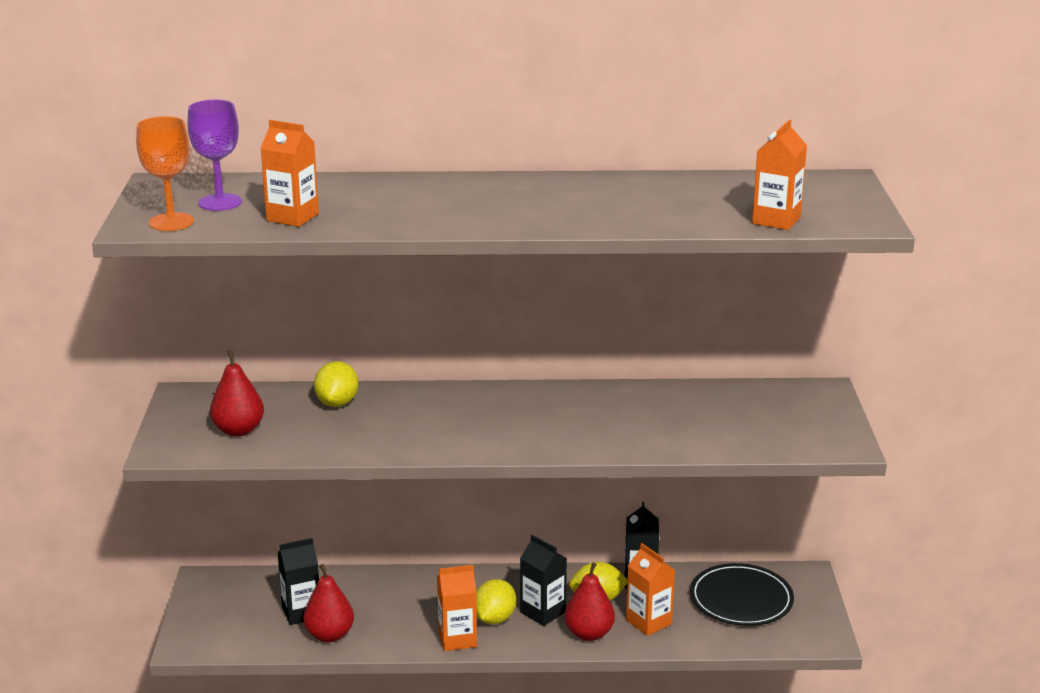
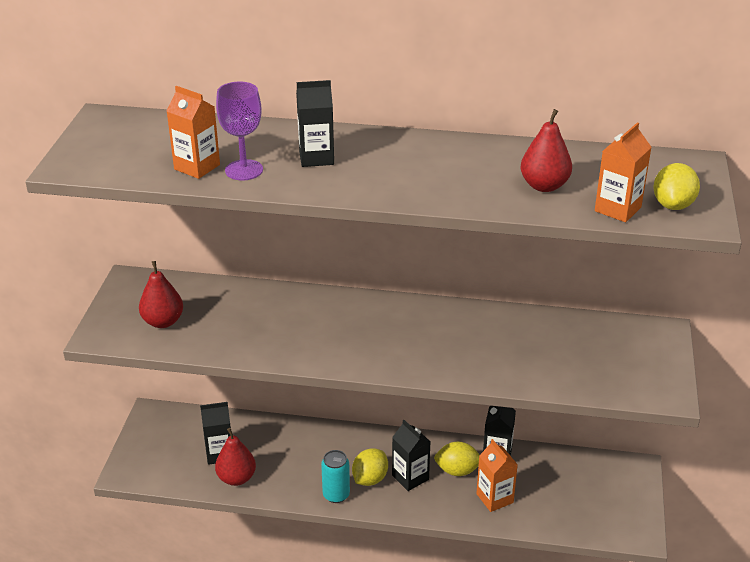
camera: 10 degrees right, 10 degrees up
(171, 222) = (96, 164): orange goblet -> none
(220, 202) = (143, 144): purple goblet -> purple goblet (244, 170)
(337, 403) = (249, 301): yellow lemon -> yellow lemon (673, 205)
(427, 201) = (316, 157): none -> black carton
(457, 639) = (336, 495): orange carton -> turquoise can
(589, 634) = (443, 503): red pear -> red pear (544, 186)
(741, 599) = (577, 485): black plate -> none

